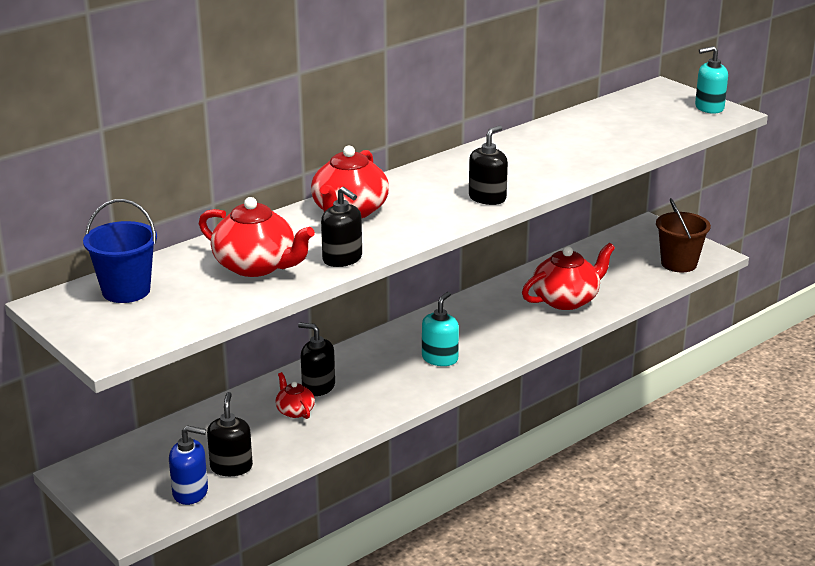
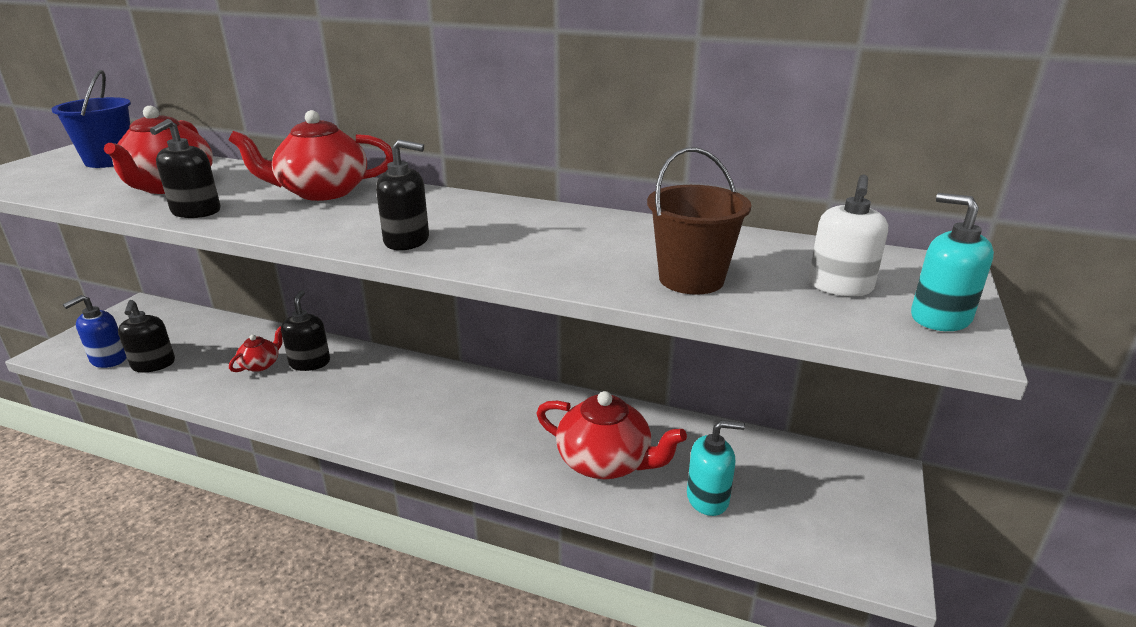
camera: 60 degrees right, 0 degrees up
(190, 492) = (108, 359): blue soap dispenser -> blue soap dispenser turned 60 degrees clockwise
(231, 467) = (153, 364): black soap dispenser -> black soap dispenser turned 105 degrees clockwise
(440, 358) = (402, 413): turquoise soap dispenser -> turquoise soap dispenser (708, 498)
(661, 114) = (840, 286): none -> white soap dispenser
(679, 264) = (811, 538): brown bucket -> brown bucket (691, 279)

